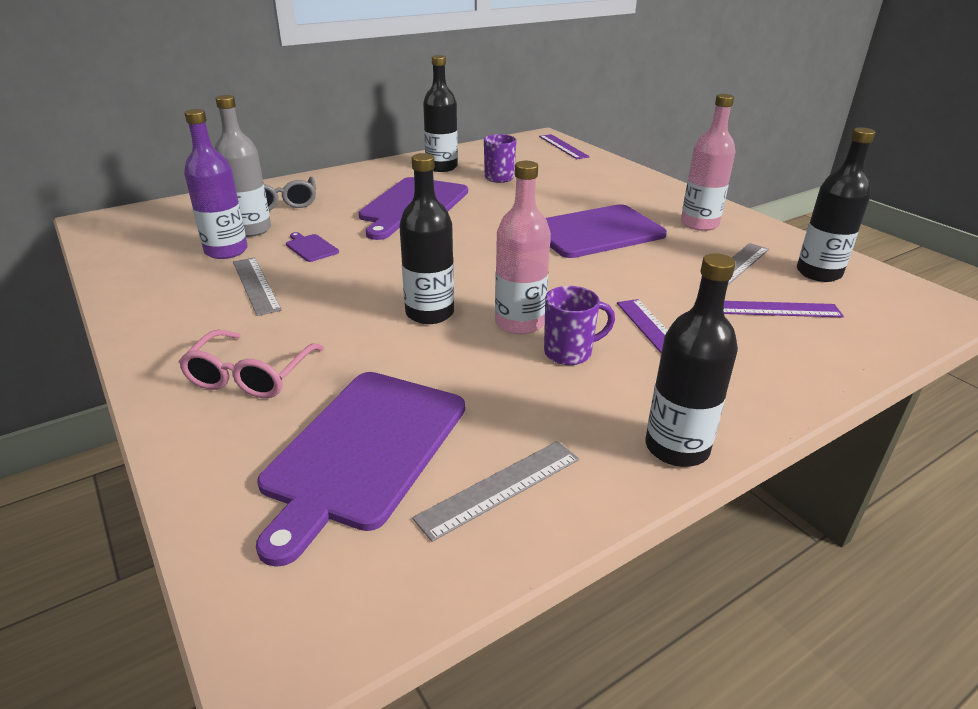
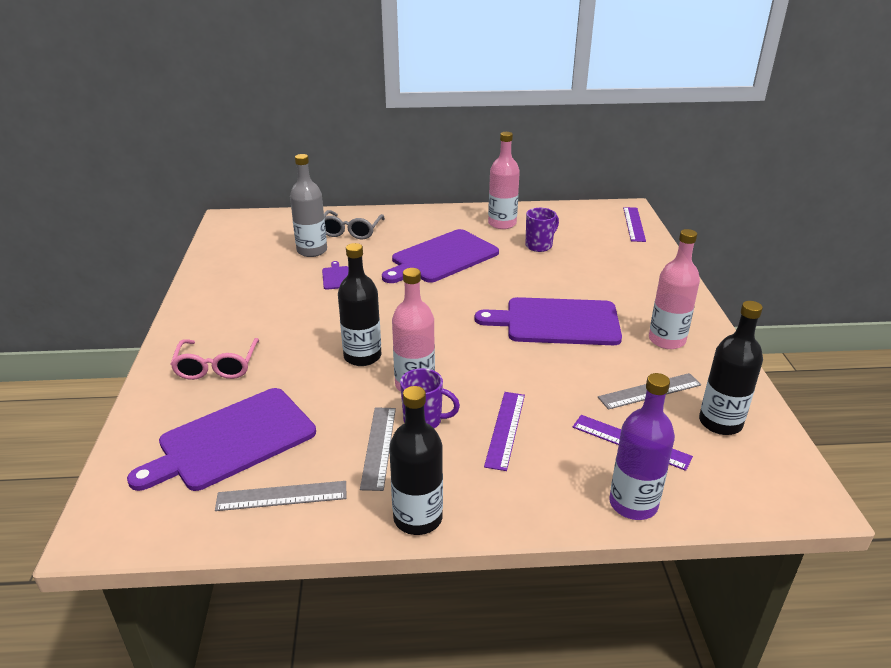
camera: 30 degrees right, 0 degrees up
(226, 251) = (282, 265): purple bottle -> purple bottle (633, 504)
(250, 376) = (217, 366): pink glasses -> pink glasses turned 45 degrees counterclockwise
(256, 285) = (276, 299): grey ruler -> grey ruler (378, 447)
(441, 167) = (502, 223): black bottle -> pink bottle

